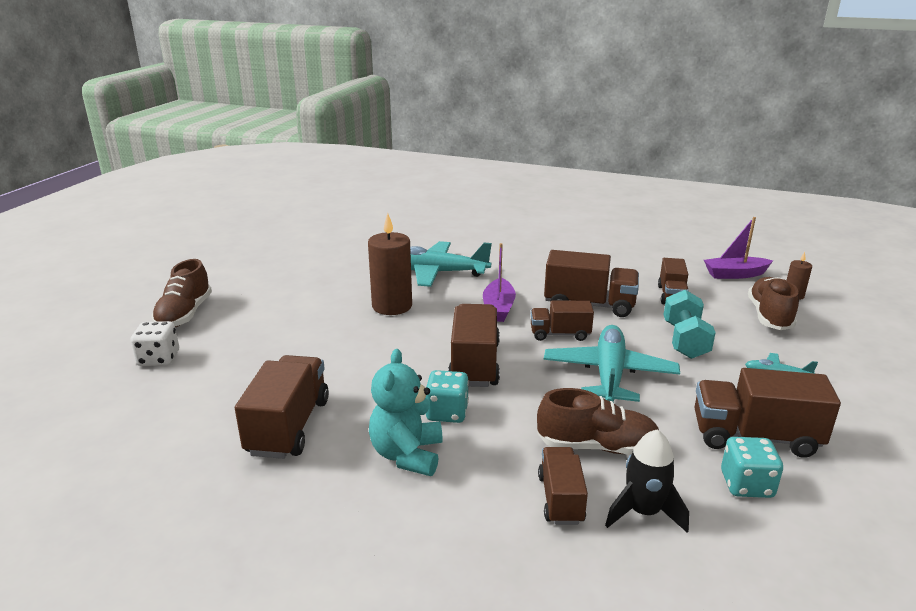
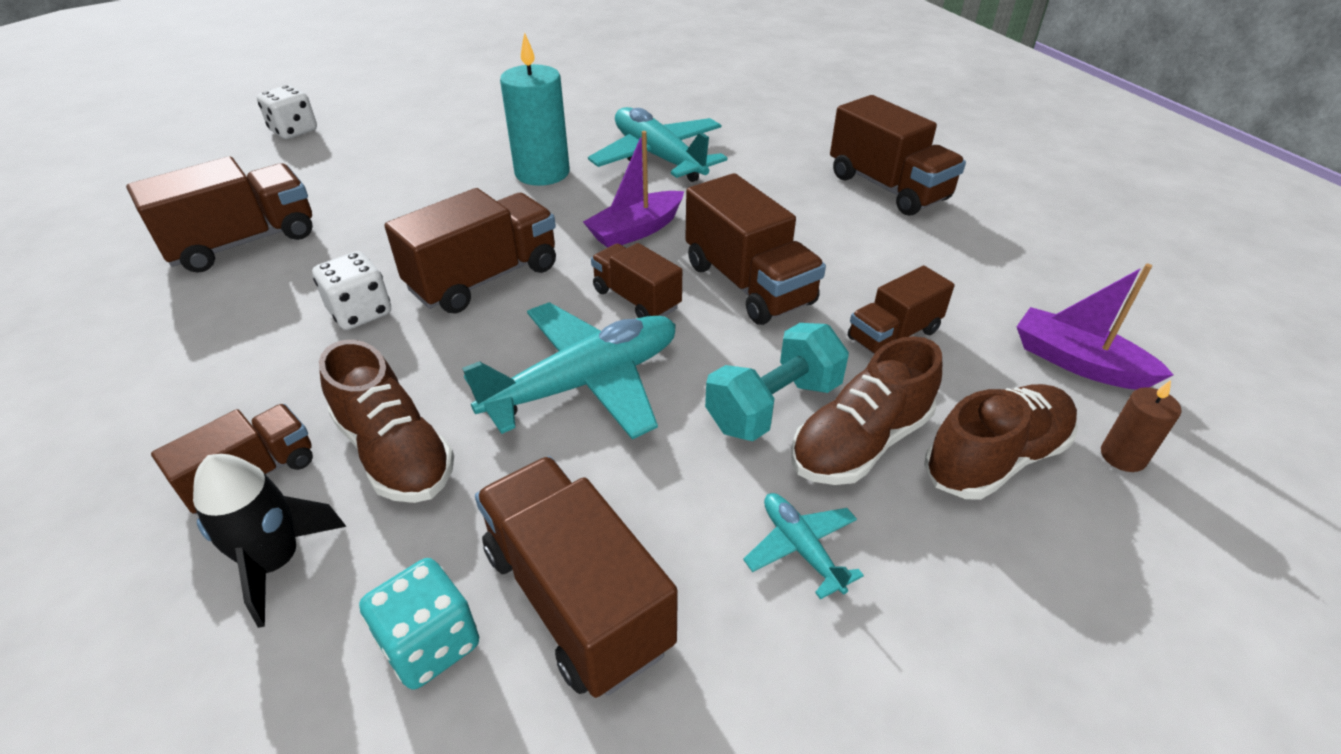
camera: 45 degrees right, 15 degrees up
(184, 314) = (381, 100): brown shoe -> brown shoe (860, 443)
(392, 306) = (542, 173): brown candle -> turquoise candle
(407, 455) = (253, 329): turquoise teddy bear -> none
(447, 412) = (360, 312): turquoise dice -> white dice
(563, 242) = (887, 187): none -> brown truck

